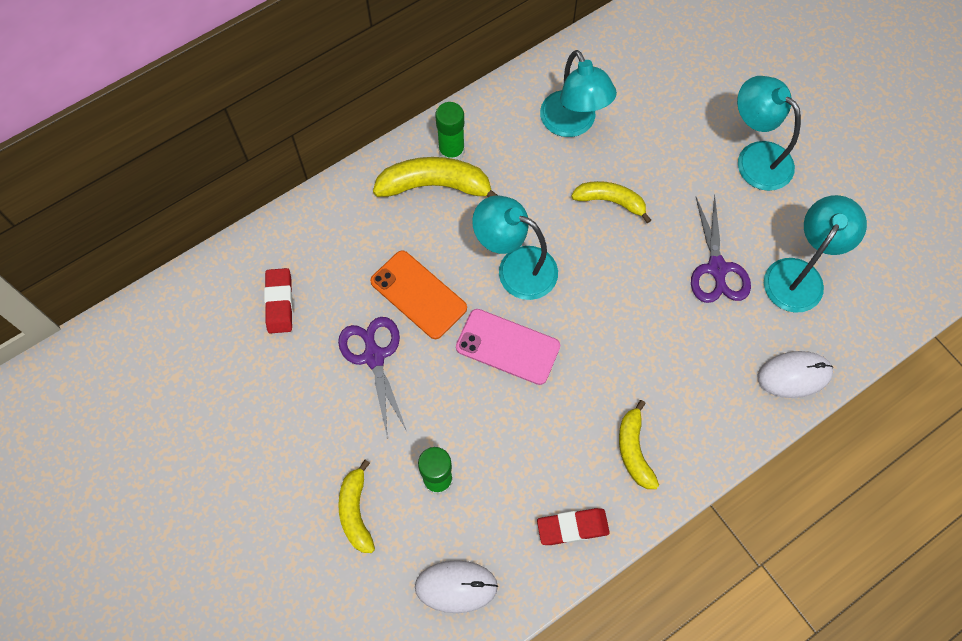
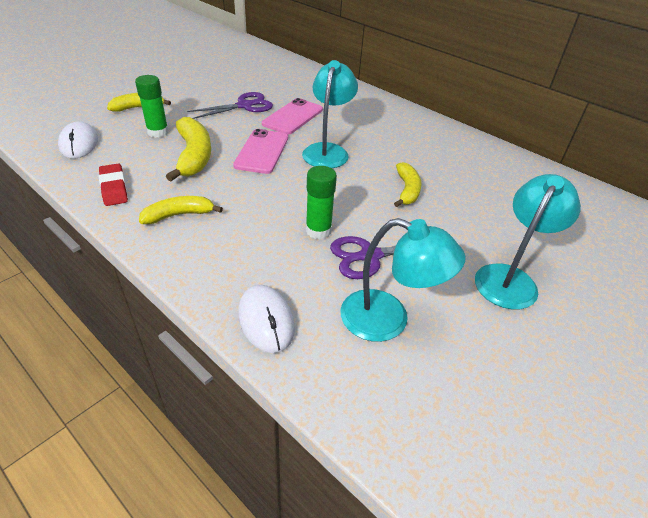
camera: 75 degrees right, 25 degrees down
(279, 302) = (274, 77): red eraser -> none
(418, 294) = (293, 117): orange phone -> pink phone
(435, 186) = (377, 117): yellow banana -> yellow banana (193, 156)
(451, 151) = (408, 121): green glue stick -> green glue stick (318, 230)
(572, 124) = (466, 168): turquoise lamp -> none

